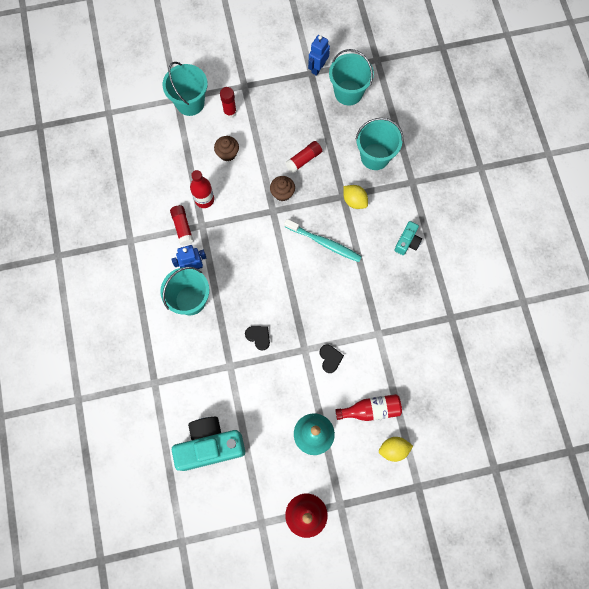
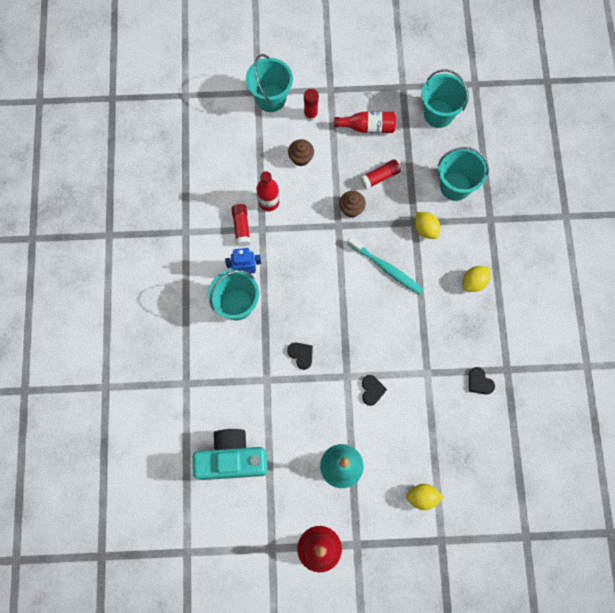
camera: 10 degrees right, 0 degrees up
(318, 68) = (410, 83): blue robot -> none
(371, 410) = (405, 451): red bottle -> red bottle (368, 127)
(407, 242) = (474, 282): turquoise camera -> yellow lemon
(428, 333) = (479, 382): none -> black heart

